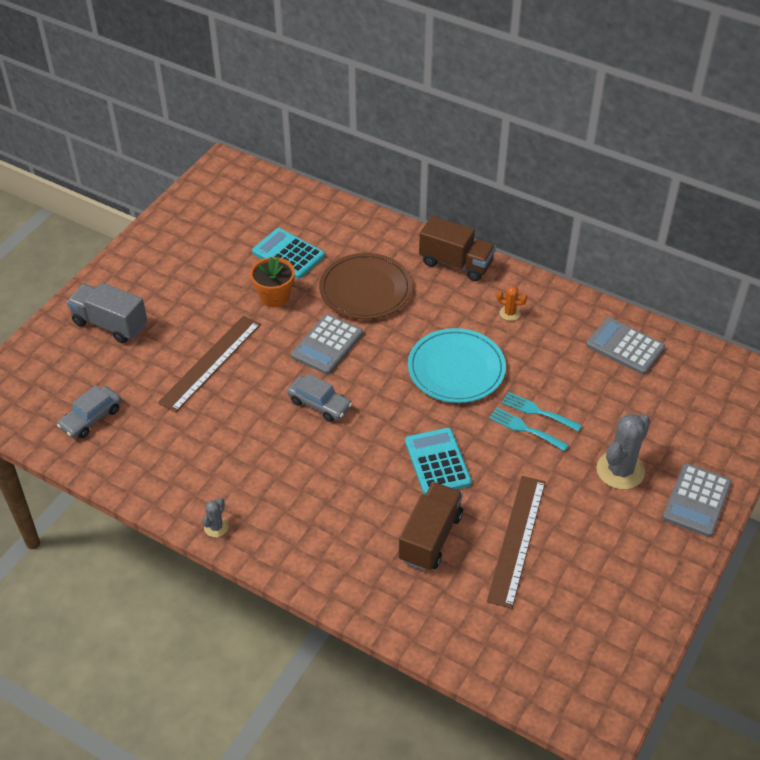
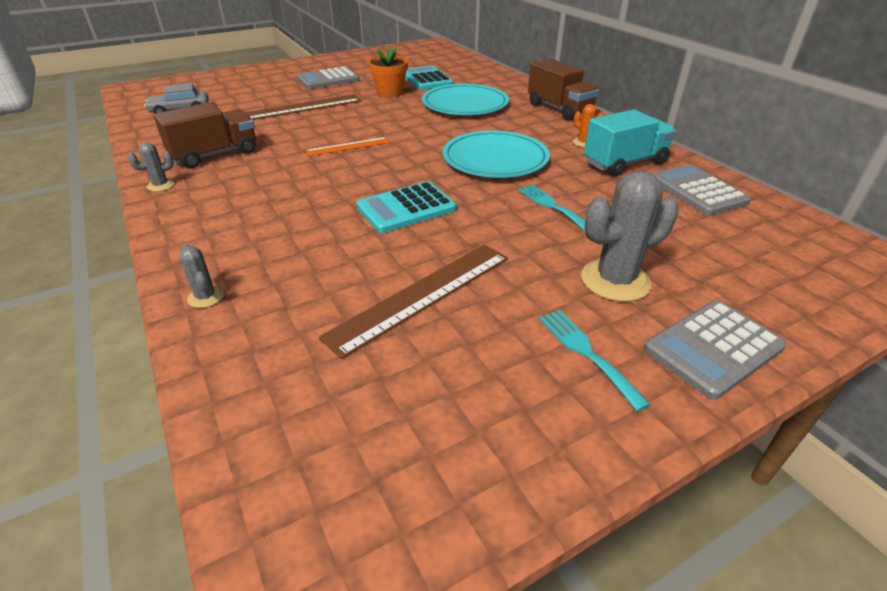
camera: 30 degrees right, 10 degrees down
(110, 324) = (262, 79): grey truck -> none
(319, 404) = (348, 146): grey car -> orange ruler
(327, 345) = (398, 121): grey calculator -> grey calculator (328, 79)
(365, 290) = (465, 104): brown plate -> turquoise plate
(385, 609) = (206, 297): none -> grey cactus
(430, 537) = (329, 258): brown truck -> brown truck (215, 155)
(437, 462) = (406, 208): turquoise calculator -> turquoise calculator turned 135 degrees counterclockwise
(524, 428) = (525, 213): turquoise fork -> turquoise fork (586, 352)
(557, 331) = (625, 163): none -> turquoise truck

